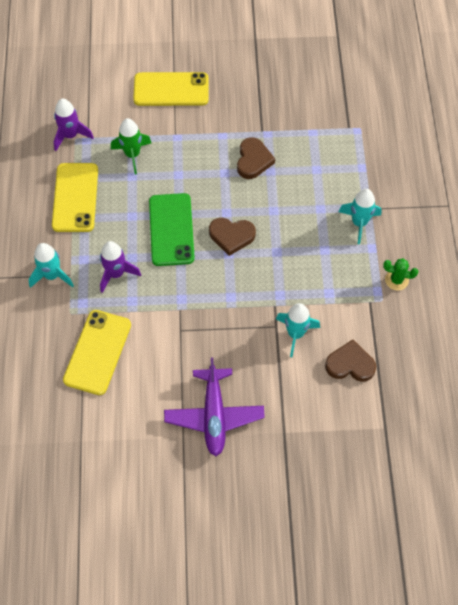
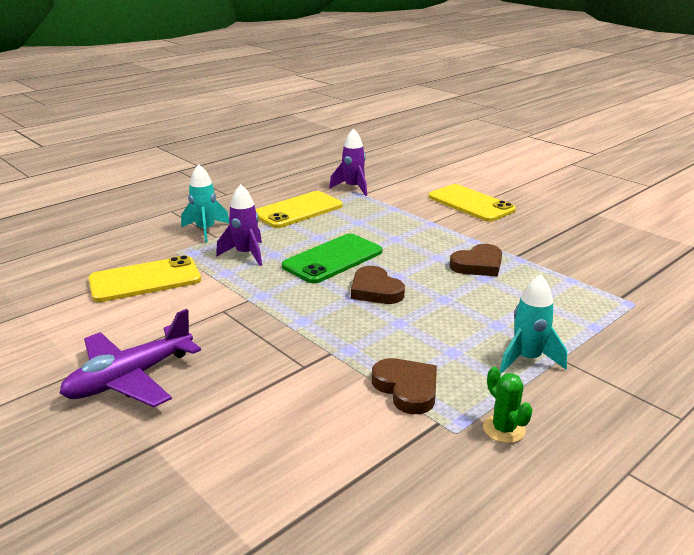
camera: 50 degrees right, 35 degrees down
(132, 155) = (379, 214): green rocket -> none
(295, 334) = (312, 385): turquoise rocket -> none
(350, 364) = (322, 453): brown heart -> brown heart (407, 388)

